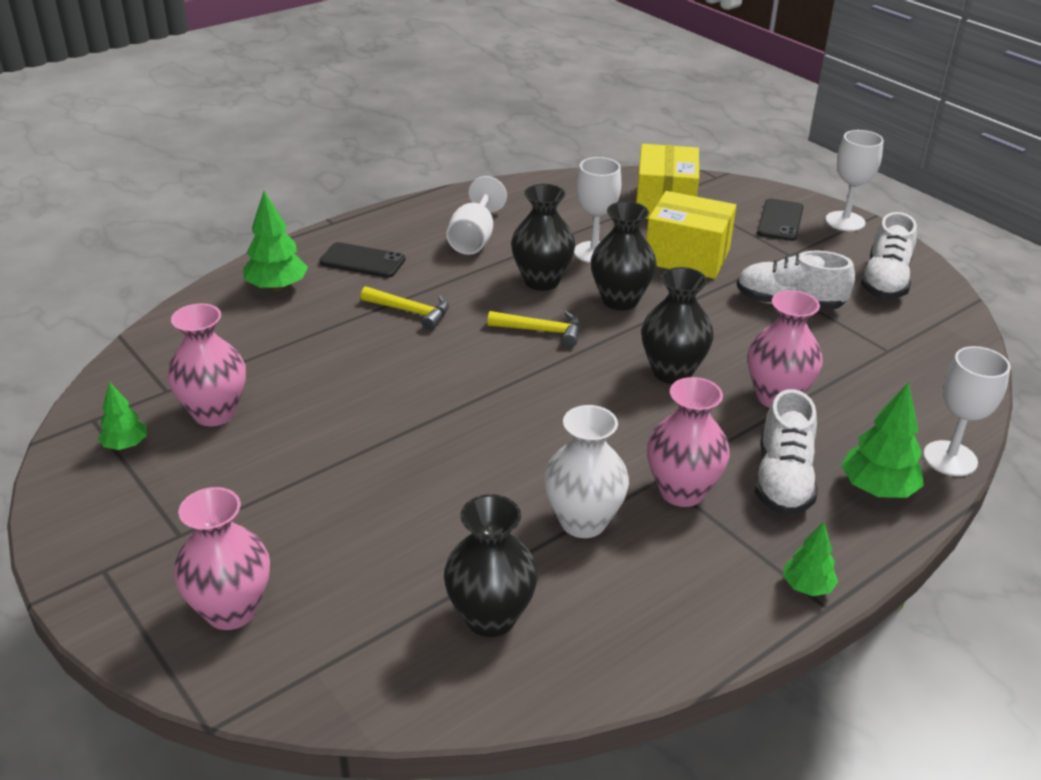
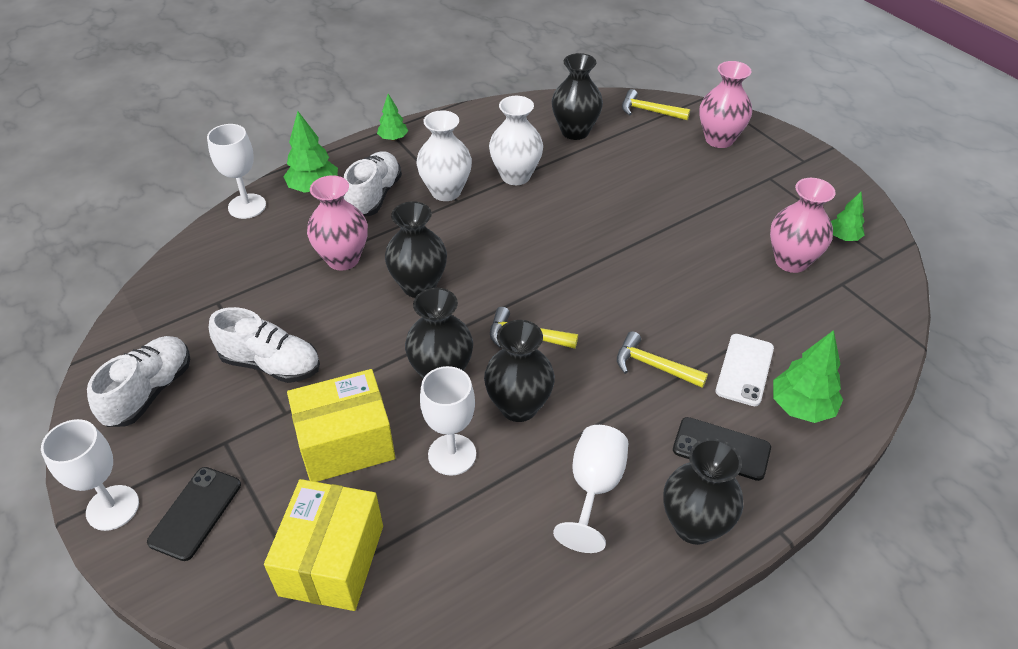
camera: 175 degrees left, 10 degrees up
(319, 311) = (745, 370): none -> white phone
(344, 677) = (649, 111): none -> yellow hammer
(397, 223) = (694, 525): none -> black vase
(682, 491) = (446, 191): pink vase -> white vase
(687, 256) = (346, 443): yellow box -> yellow box turned 45 degrees counterclockwise

